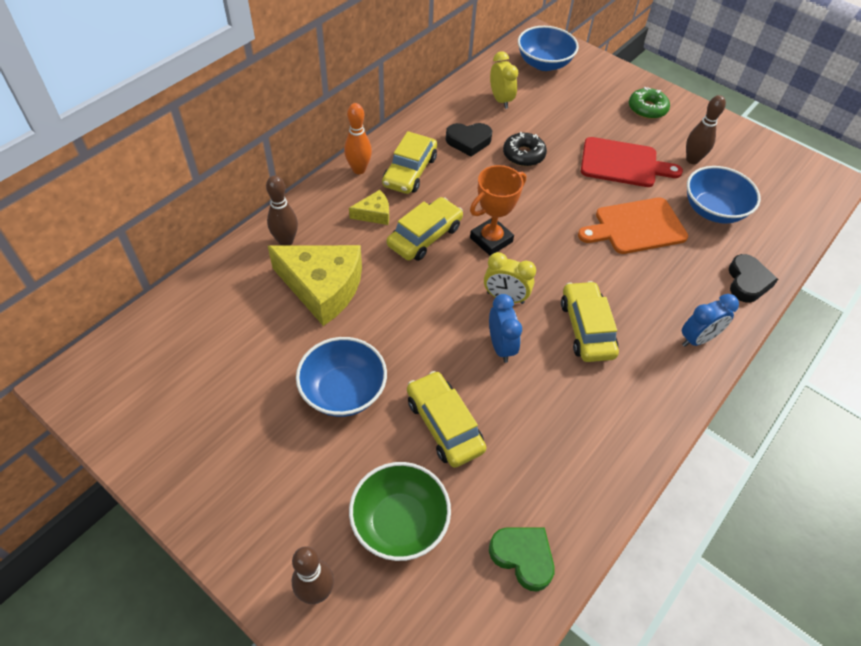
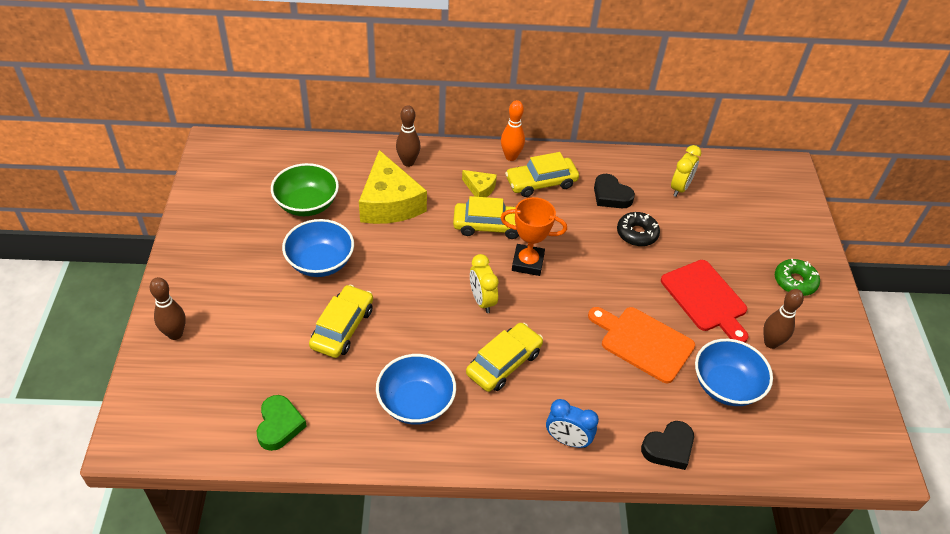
camera: 50 degrees right, 5 degrees down
(400, 522) = (251, 346): green bowl -> green bowl (307, 204)
(501, 346) = (436, 322): blue clock -> none
(544, 63) = (758, 189): blue bowl -> blue bowl (416, 403)

